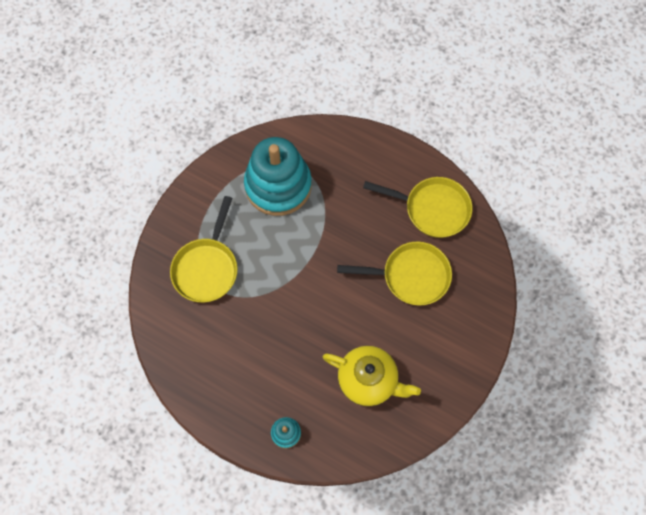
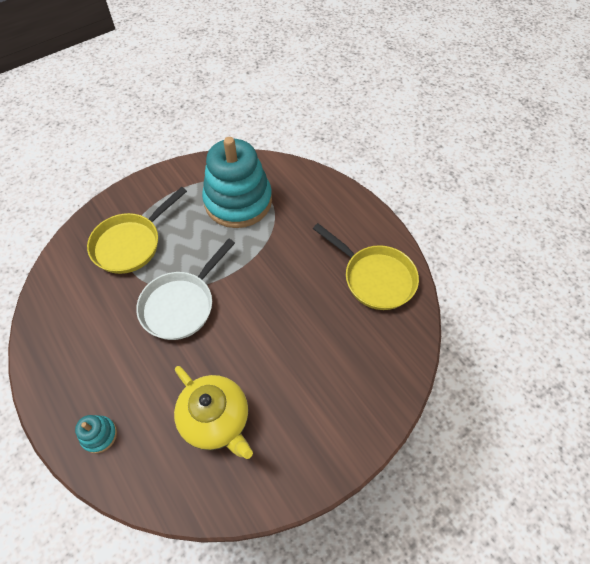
camera: 25 degrees right, 10 degrees down
(286, 303) = (181, 305): none -> white pan
(411, 276) = (319, 332): yellow pan -> none

